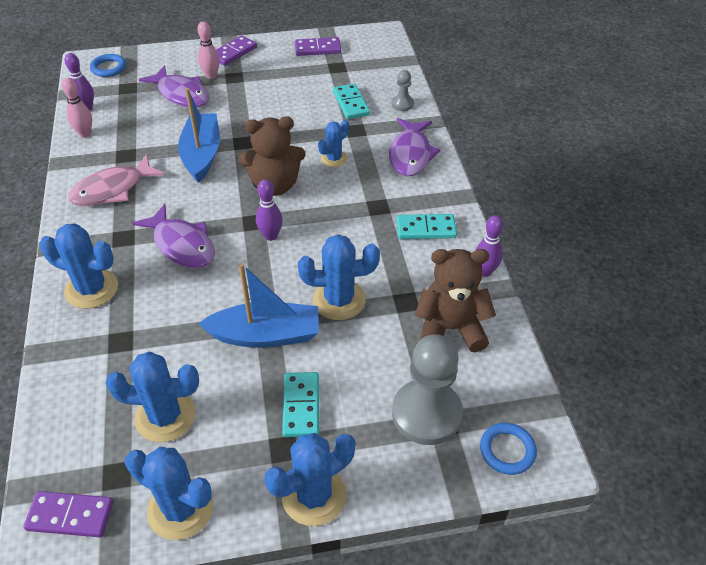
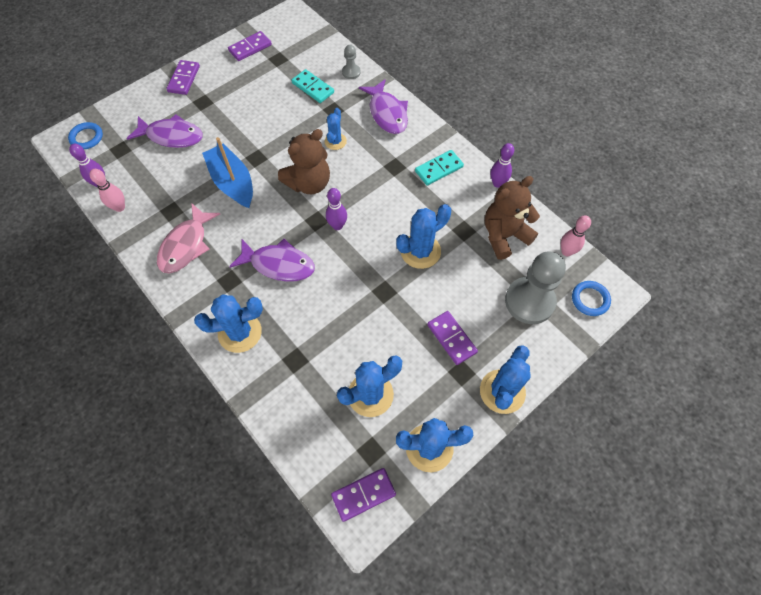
camera: 30 degrees left, 15 degrees up
(211, 76) = (182, 108): pink bowling pin -> pink bowling pin (566, 251)
(265, 335) = (391, 302): blue boat -> none
(301, 406) = (451, 338): turquoise domino -> purple domino

